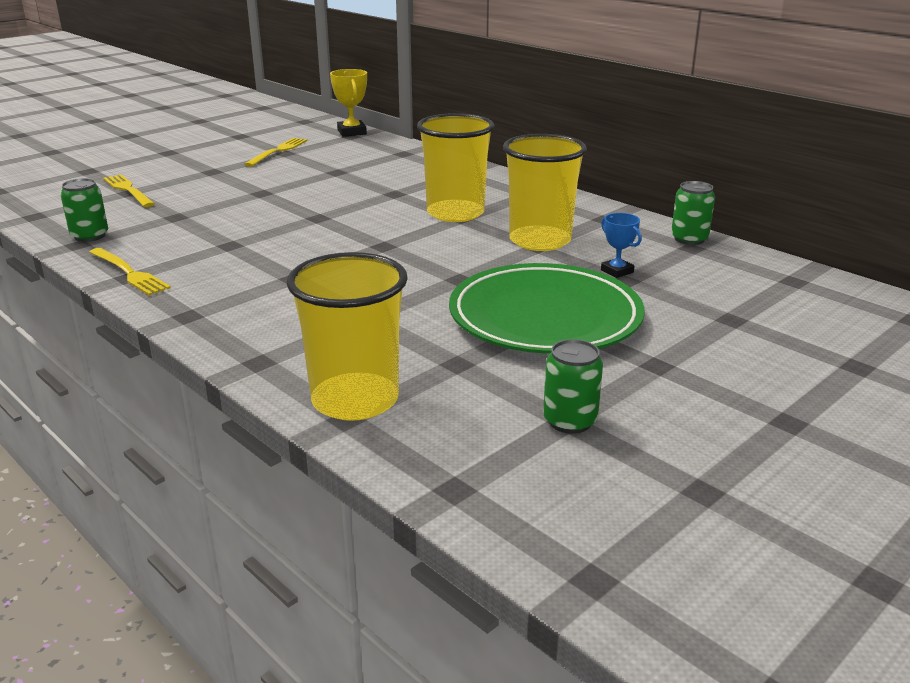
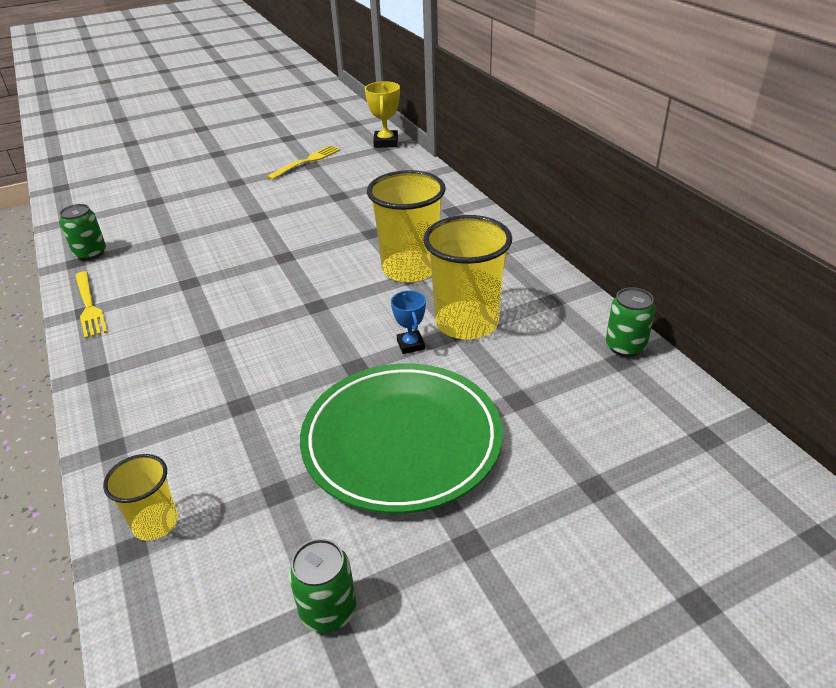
camera: 20 degrees right, 10 degrees up
(128, 190) = (156, 198): yellow fork -> none
(355, 400) = (155, 523): yellow cup -> yellow cup, size x0.54
(617, 271) = (517, 384): blue trophy -> blue trophy (410, 345)

